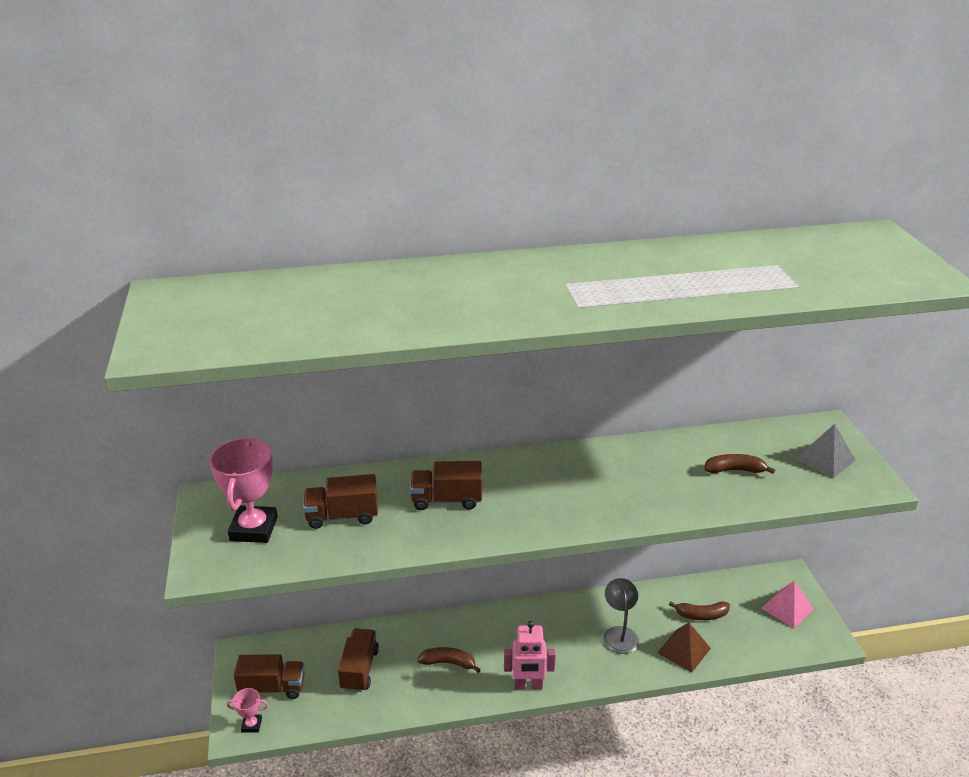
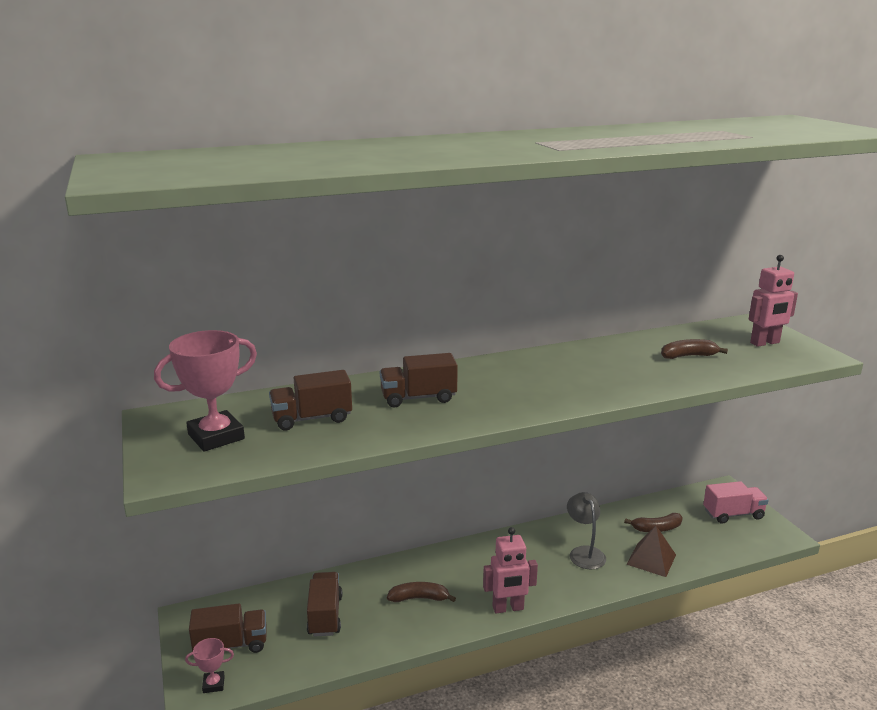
camera: 10 degrees left, 10 degrees down
(253, 529) = (216, 436): pink trophy -> pink trophy turned 60 degrees clockwise
(787, 608) = (733, 514): pink pyramid -> pink truck
(825, 459) = (765, 343): grey pyramid -> pink robot

